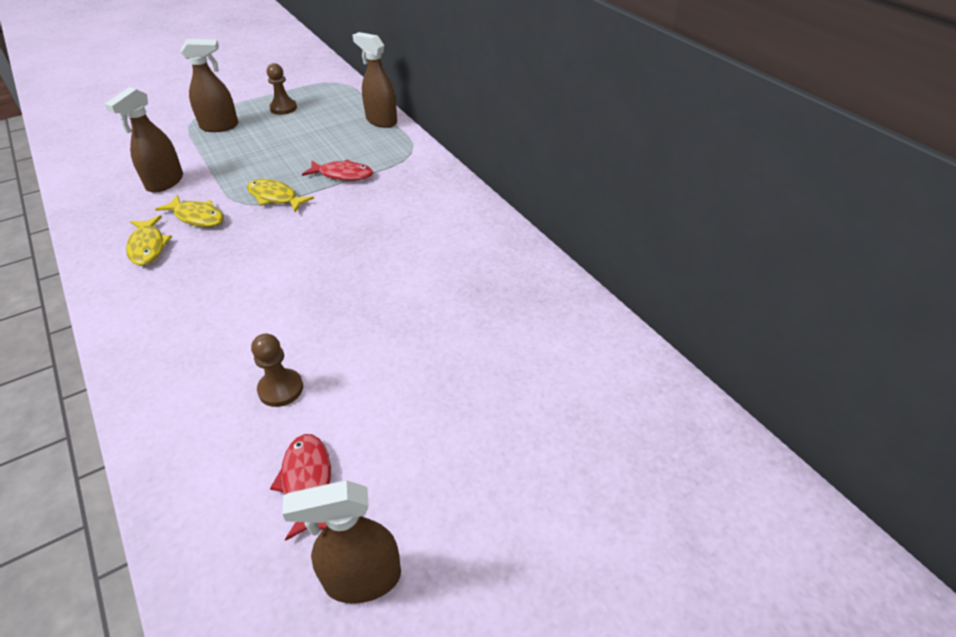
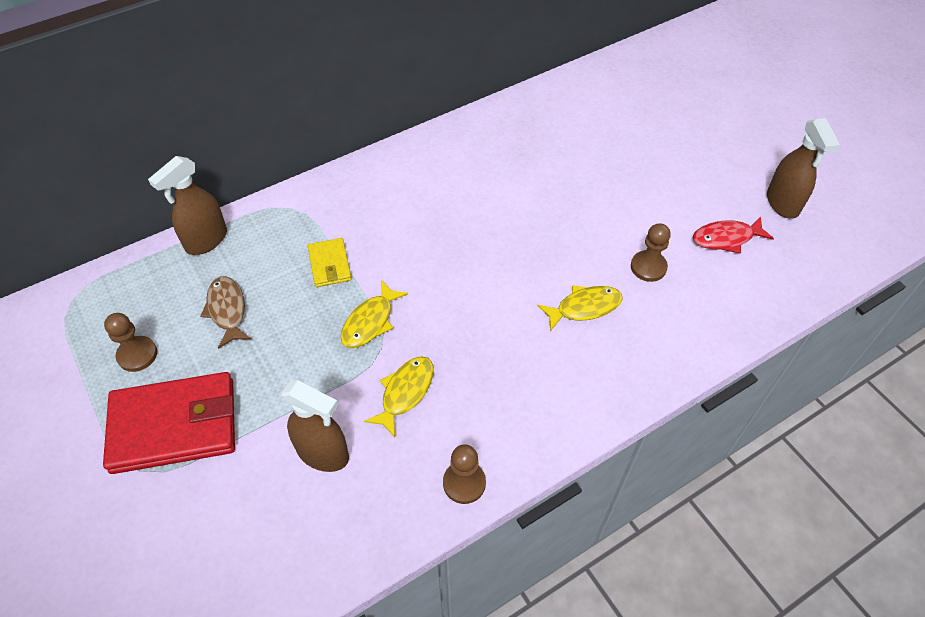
camera: 90 degrees left, 10 degrees up
(98, 248) = (464, 483): none -> brown pawn
(148, 247) = (462, 428): yellow fish -> yellow fish (584, 307)
(220, 126) = (174, 426): brown spray bottle -> red wallet
(310, 135) = (227, 310): none -> brown fish
(343, 175) = (329, 265): red fish -> yellow wallet

